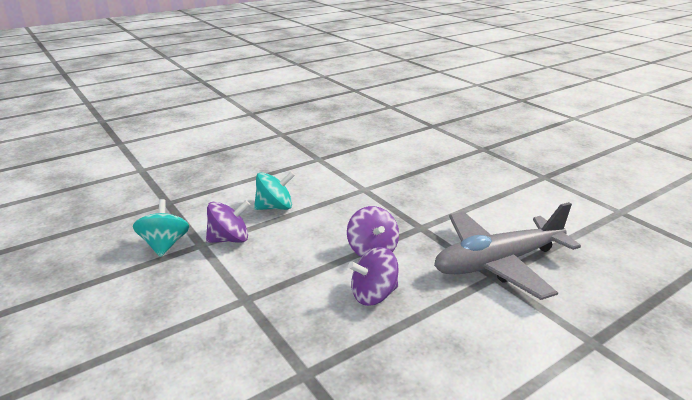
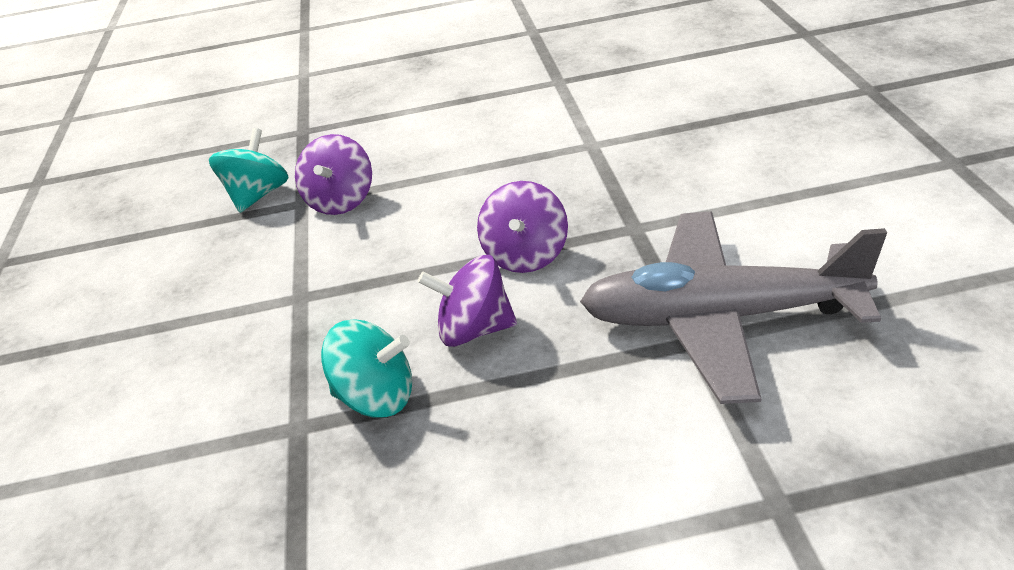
camera: 30 degrees right, 10 degrees up
(229, 239) = (341, 201): purple spinning top -> purple spinning top turned 90 degrees clockwise
(275, 207) = (436, 158): turquoise spinning top -> turquoise spinning top (376, 397)

